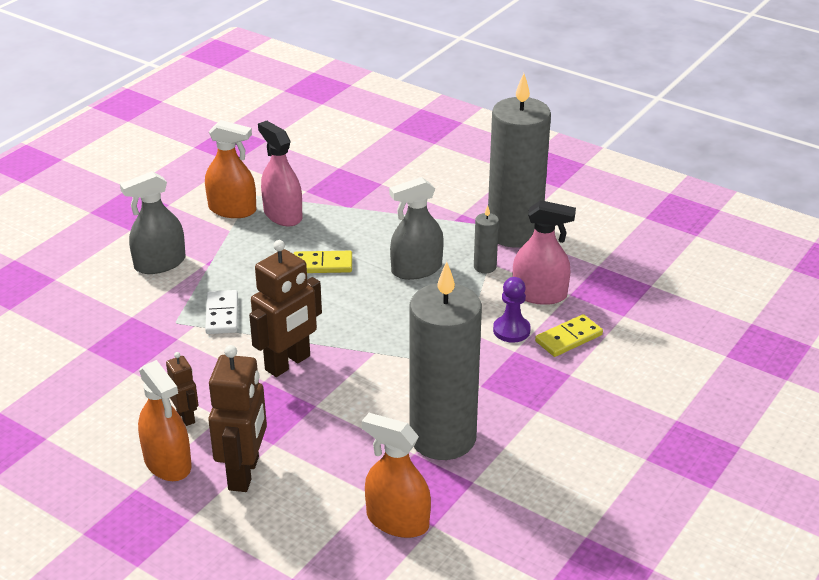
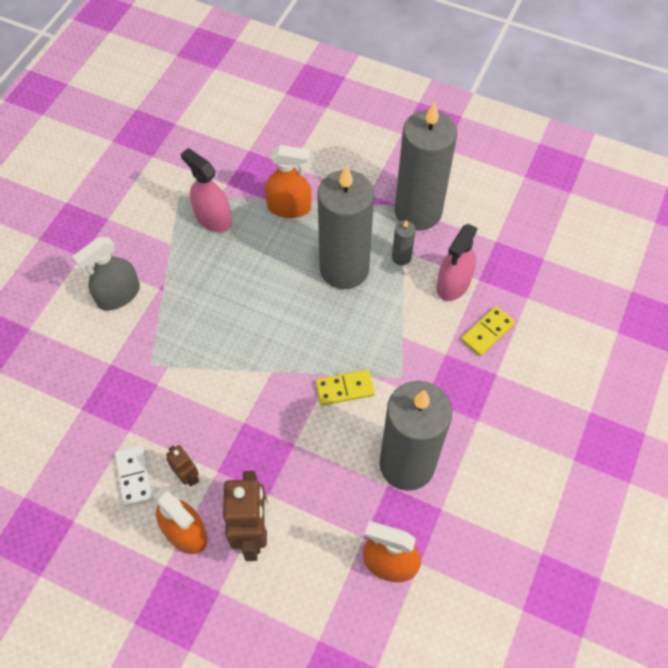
camera: 10 degrees left, 25 degrees up
(222, 315) = (189, 350): white domino -> white domino (134, 476)
(232, 209) = (166, 217): orange spray bottle -> orange spray bottle (289, 207)
(288, 363) = (259, 399): brown robot -> none
(322, 265) = (262, 275): yellow domino -> yellow domino (345, 388)
(416, 269) = (344, 269): grey spray bottle -> grey candle
(511, 330) = (438, 330): purple pawn -> none
(539, 294) = (453, 284): pink spray bottle -> pink spray bottle turned 120 degrees clockwise

